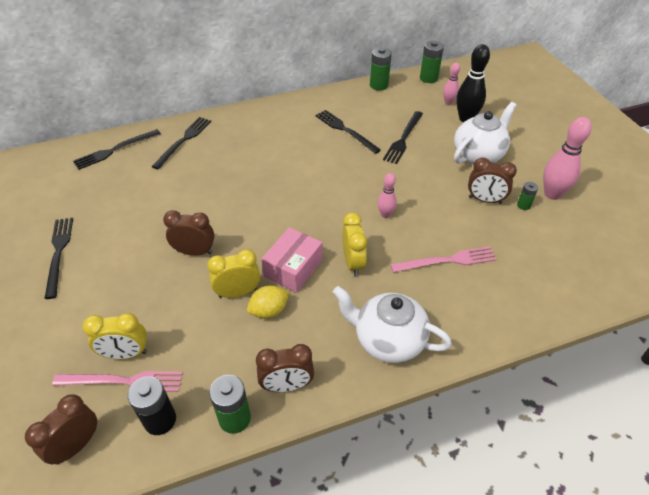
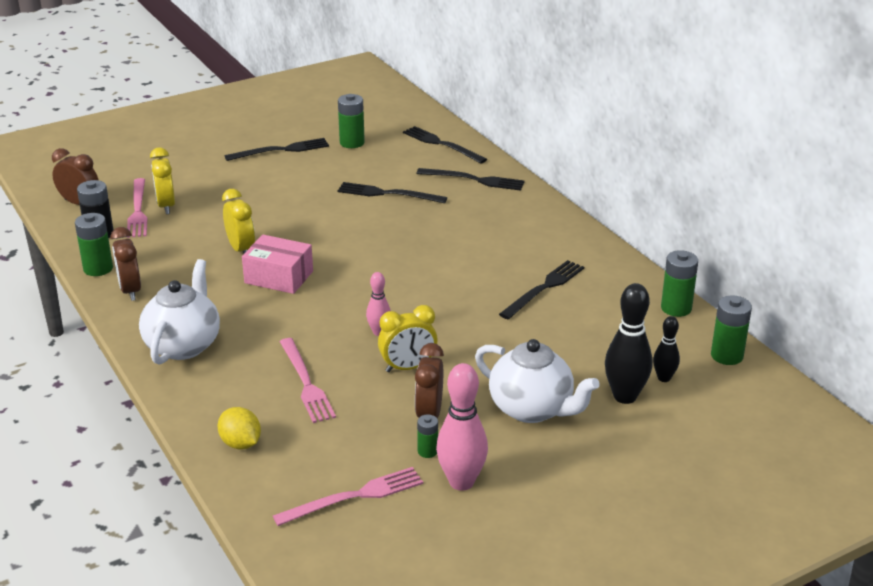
camera: 80 degrees right, 15 degrees down
(76, 202) = (352, 143): none -> green battery
(194, 252) = (294, 217): brown clock -> none
(269, 311) = (219, 270): yellow lemon -> yellow lemon (240, 443)
(353, 263) = (292, 314): yellow clock -> yellow clock (408, 367)
(403, 139) = (545, 338): black fork -> black fork (388, 194)
(448, 102) = (664, 378): pink bowling pin -> black bowling pin
(574, 245) = (354, 496): none -> pink fork

